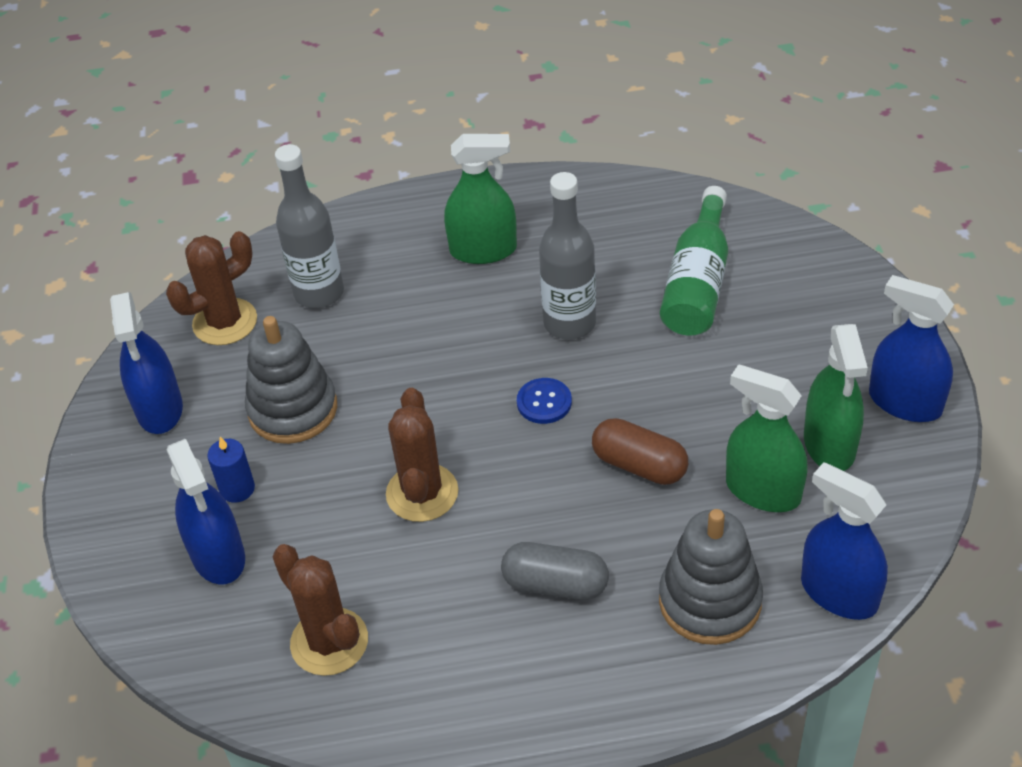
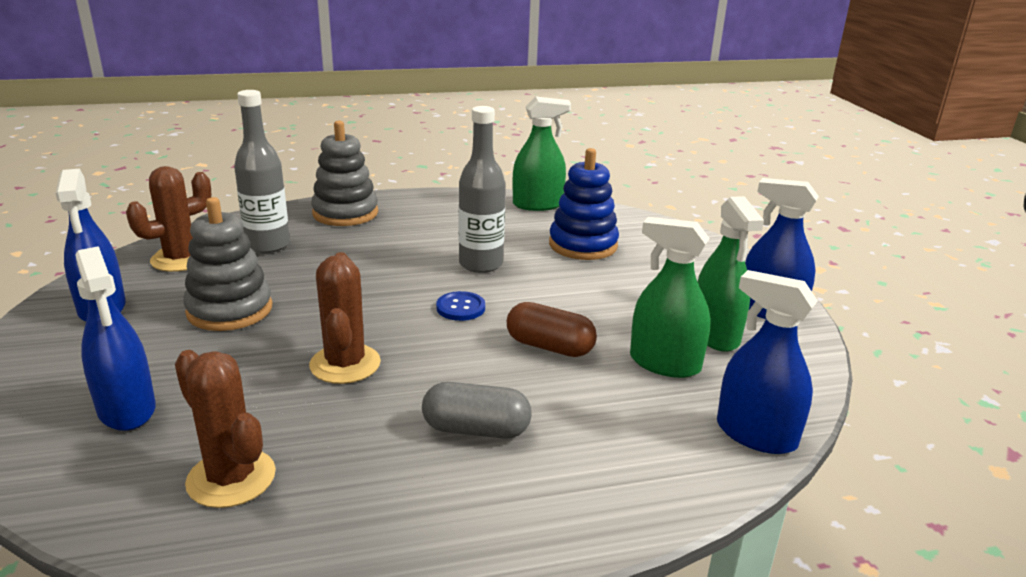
camera: 10 degrees left, 20 degrees down
(237, 489) = (161, 361): blue candle -> none
(483, 250) = (408, 226): green spray bottle -> green spray bottle (537, 205)
(697, 282) = (583, 245): green bottle -> blue stacking toy
(710, 601) = (632, 441): grey stacking toy -> grey stacking toy (345, 213)

